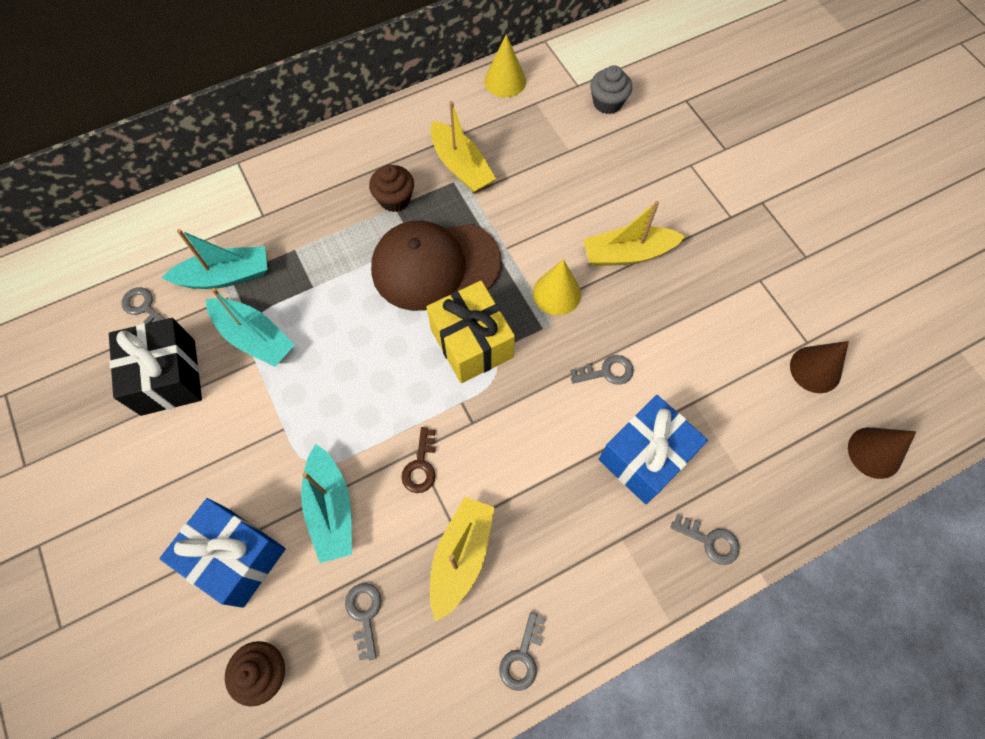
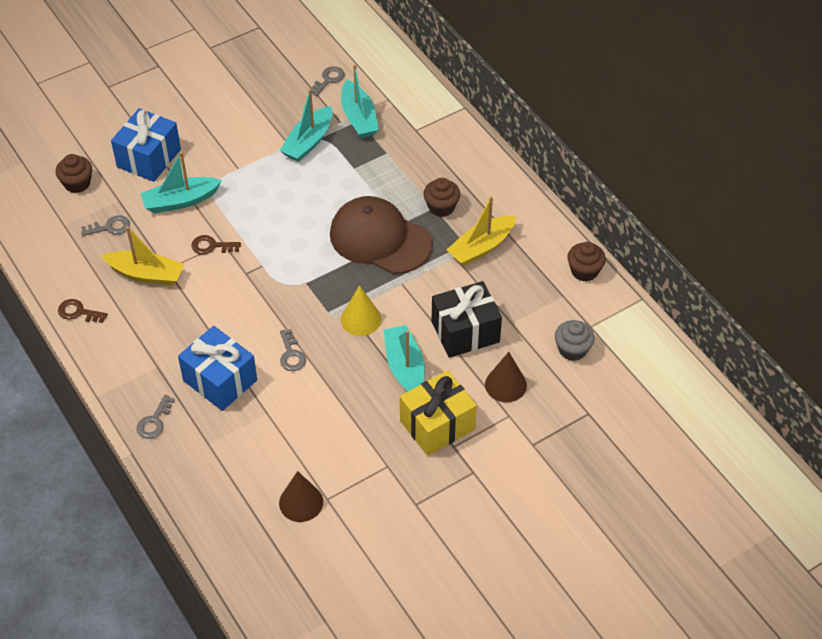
camera: 85 degrees right, 15 degrees down
(168, 377) = (275, 102): black gift -> black gift (465, 332)
(435, 265) = (380, 239): brown cap -> brown cap turned 45 degrees counterclockwise
(471, 343) = (311, 267): yellow gift -> yellow gift (437, 425)
(505, 81) = (584, 271): yellow cone -> brown cupcake
(522, 657) = (78, 312): grey key -> brown key
(628, 253) = (405, 367): yellow boat -> turquoise boat
(874, 452) = (226, 540): brown cone -> brown cone (505, 384)

